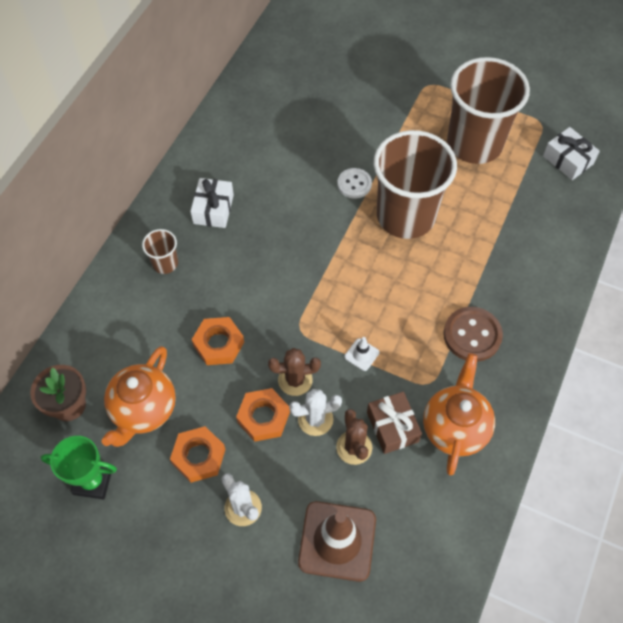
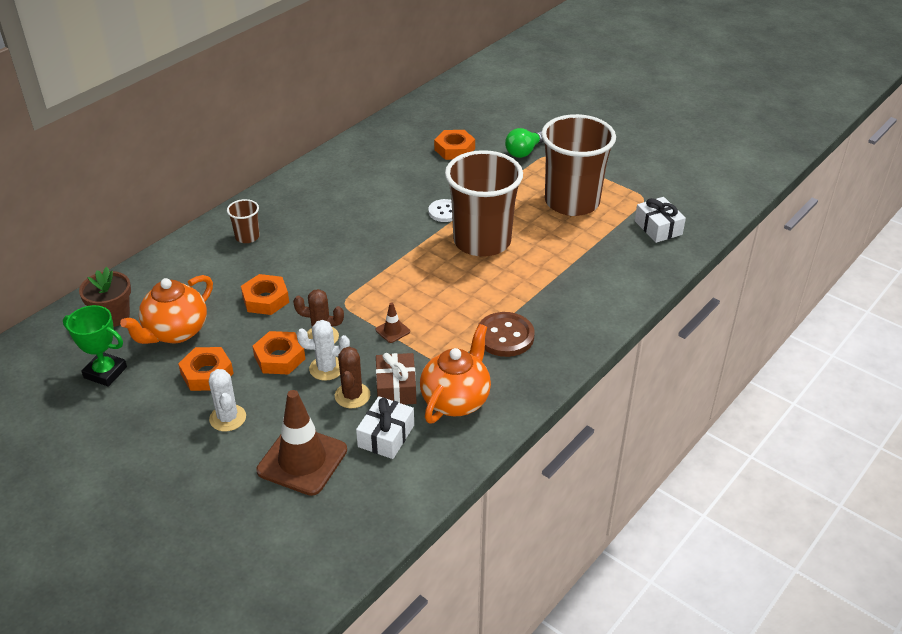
camera: 15 degrees right, 20 degrees down
(213, 209) = (308, 208): white gift -> white gift (386, 436)
(332, 95) = (454, 149): none -> orange nut
(361, 354) = (392, 331): white traffic cone -> brown traffic cone
(403, 84) = (524, 152): none -> green light bulb

